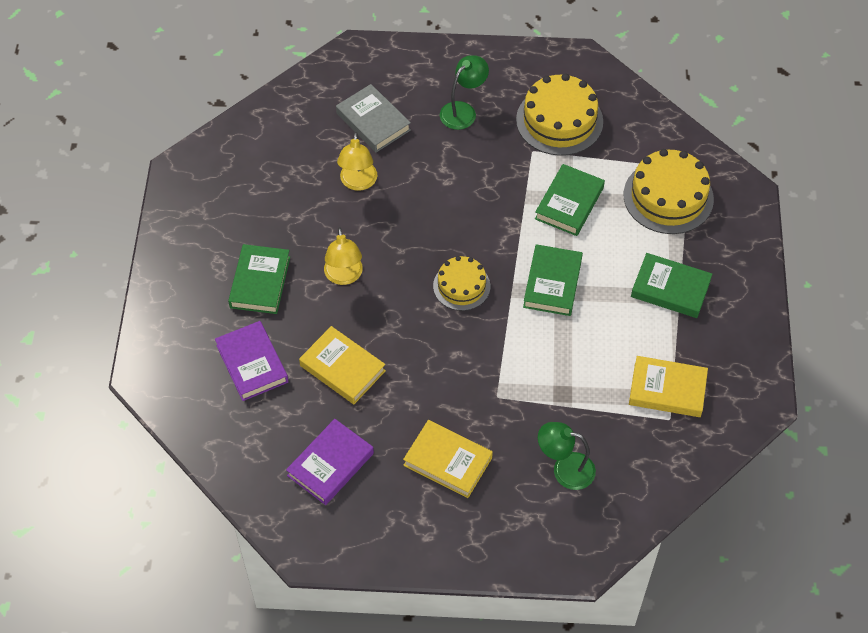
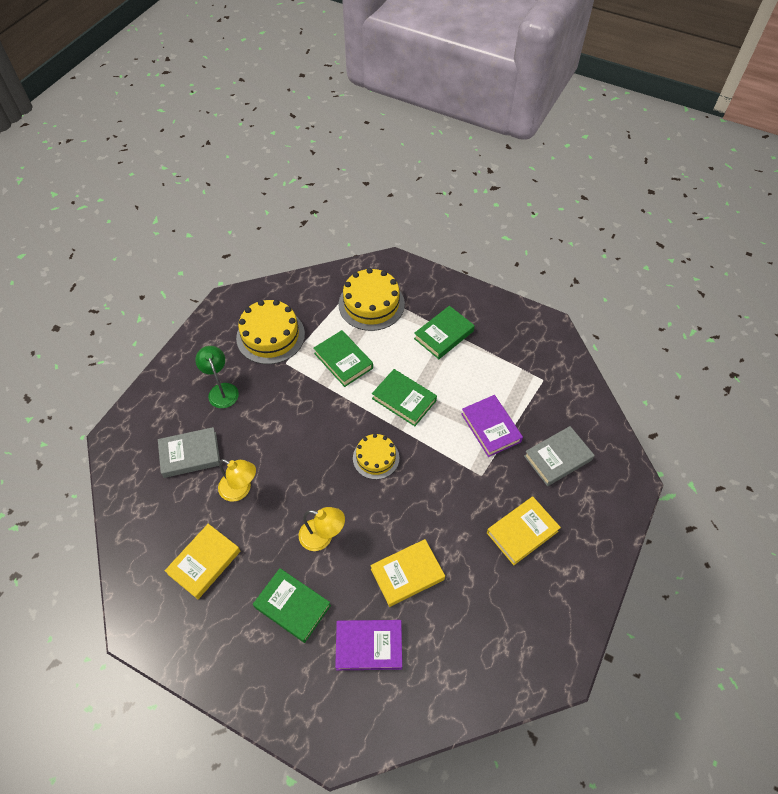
camera: 65 degrees left, 0 degrees up
(330, 464) = (491, 620): purple book -> purple book (491, 427)
(565, 469) = (558, 458): green lamp -> grey book
(667, 390) = (520, 371): yellow book -> yellow book (204, 562)

